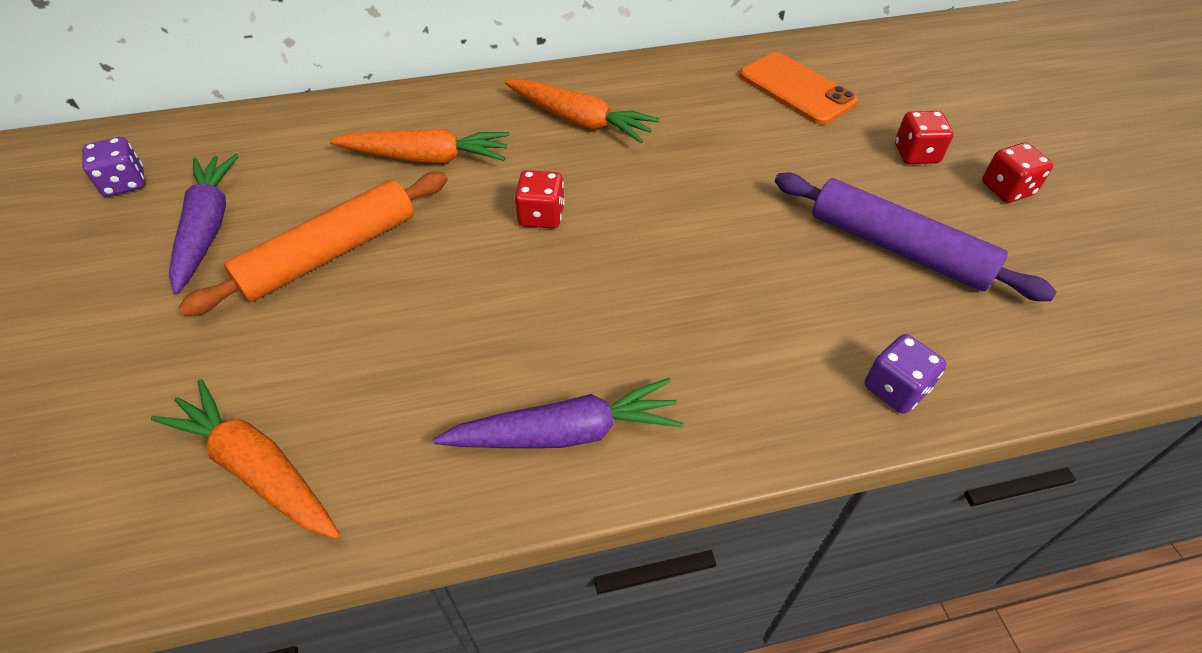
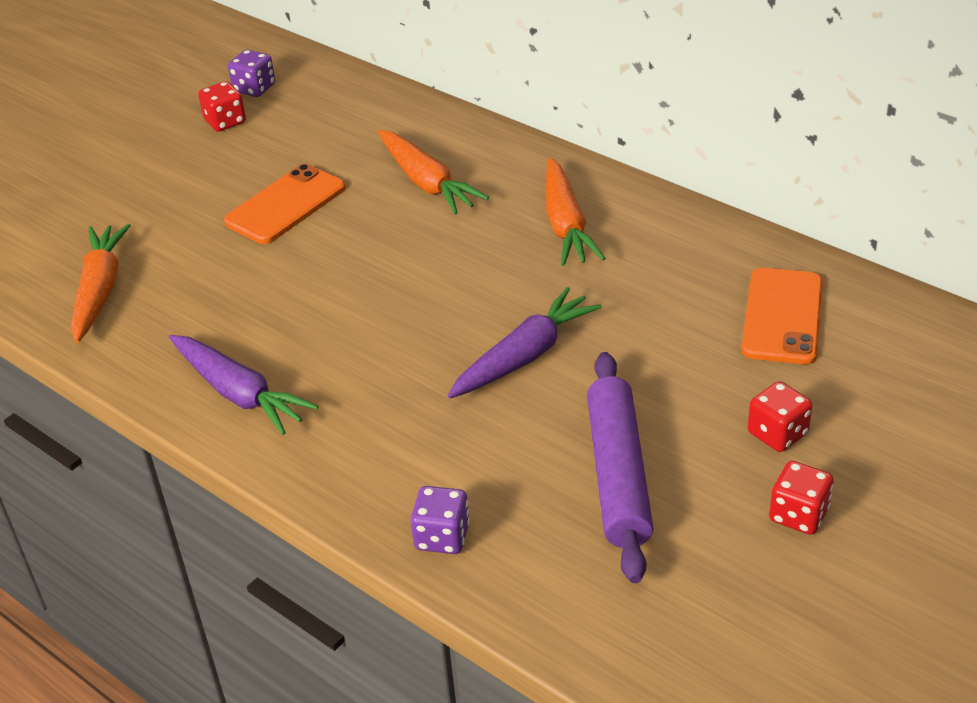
camera: 55 degrees right, 10 degrees down
(207, 228) = (253, 145): purple carrot -> purple carrot (525, 356)
(330, 253) = (286, 205): orange rolling pin -> orange phone
(541, 216) = (429, 270): red dice -> red dice (225, 122)

